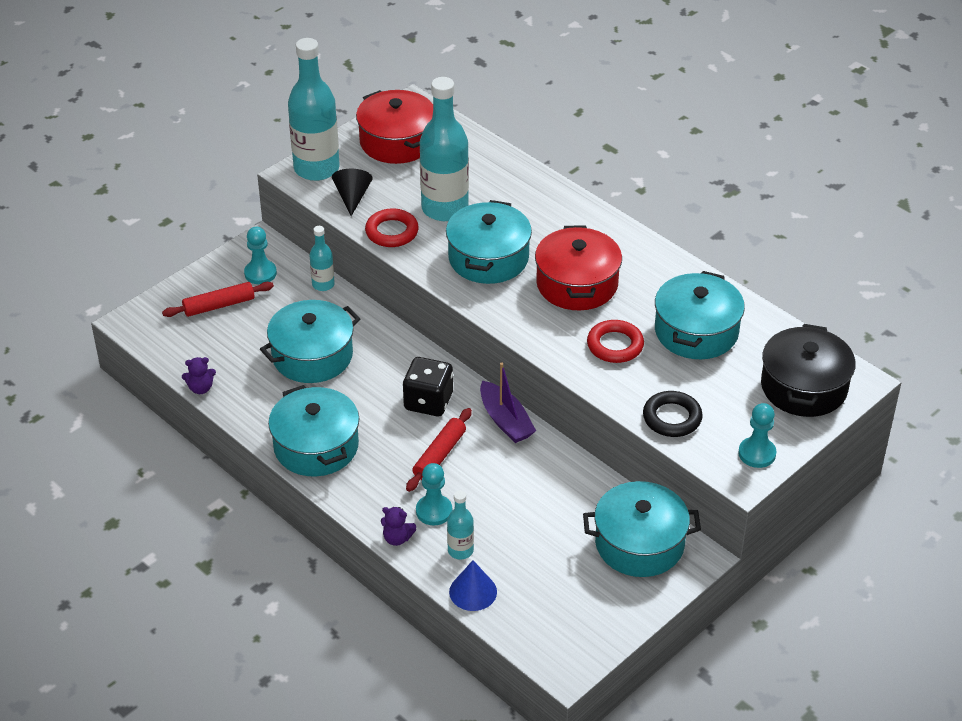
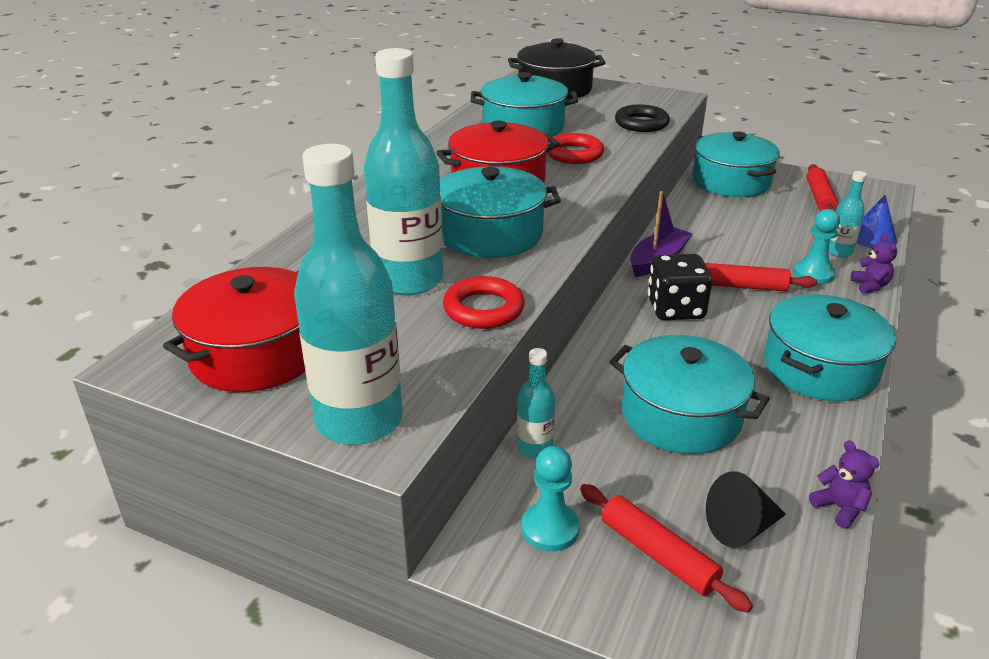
camera: 110 degrees left, 10 degrees down
(352, 197) = (421, 362): black cone -> black cone (741, 527)
(571, 598) = (819, 198): none -> red rolling pin
(757, 453) = (645, 95): turquoise pawn -> none

